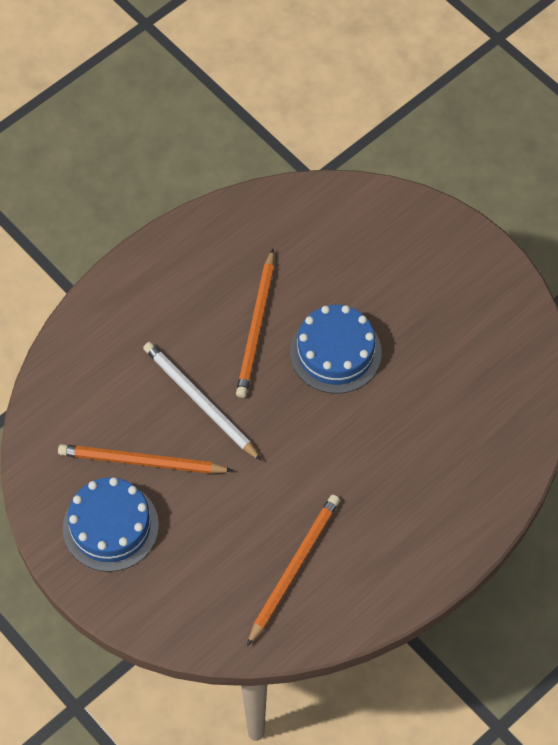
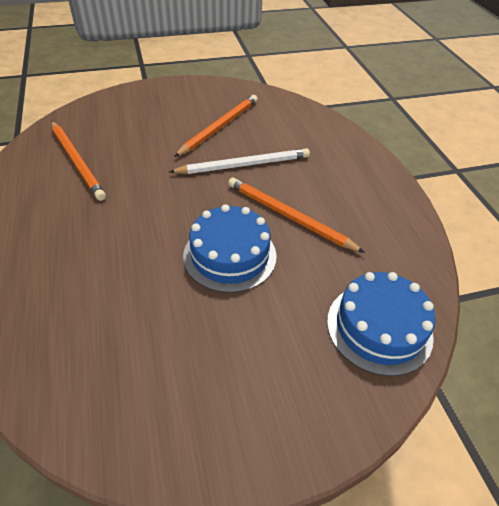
camera: 115 degrees right, 15 degrees down
(110, 526) = (187, 103): blue cake -> blue cake (379, 328)

